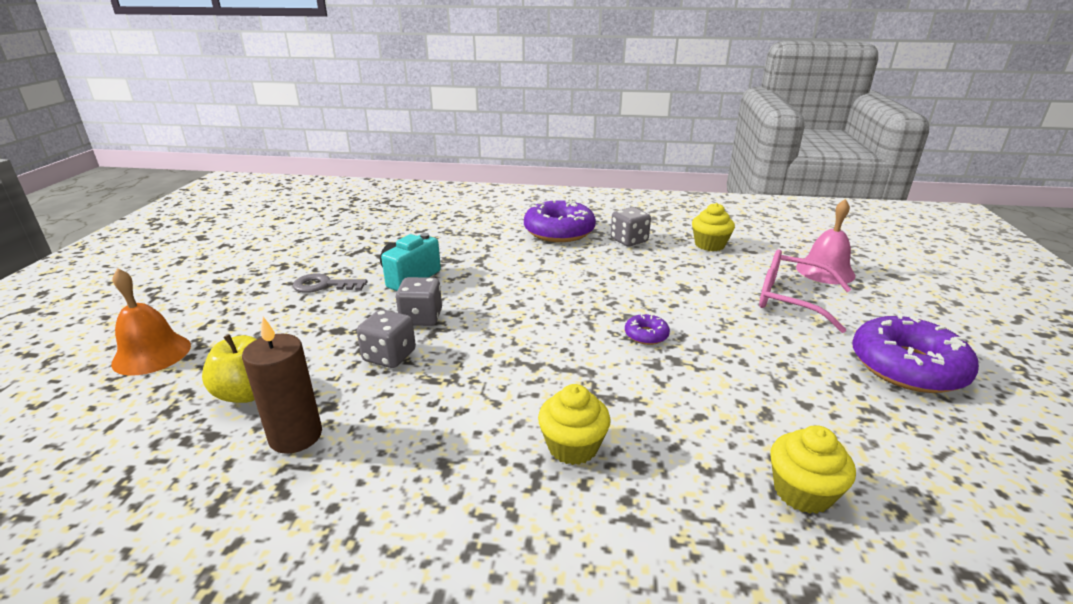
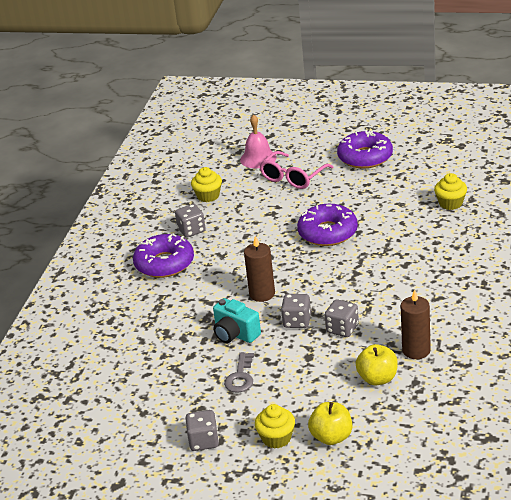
camera: 80 degrees left, 5 degrees up
(152, 354) = (331, 437): orange bell -> yellow apple
(225, 271) = (204, 441): none -> grey dice
(490, 290) = (262, 294): none -> brown candle
(573, 446) = (424, 260): yellow cupcake -> yellow cupcake (276, 438)
(646, 335) = (328, 232): purple donut -> purple donut, size x2.23

